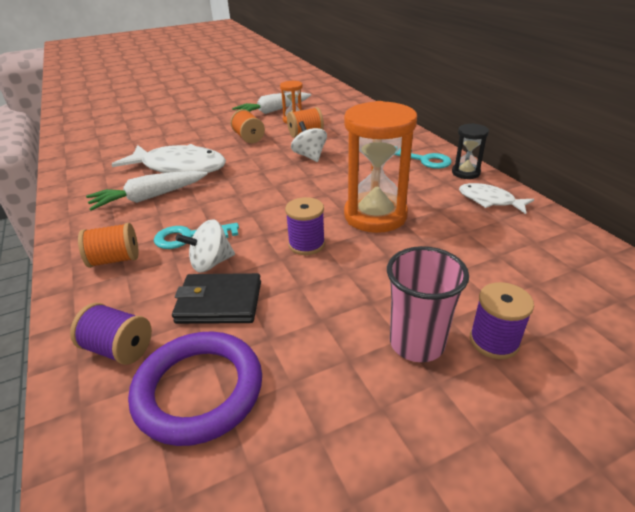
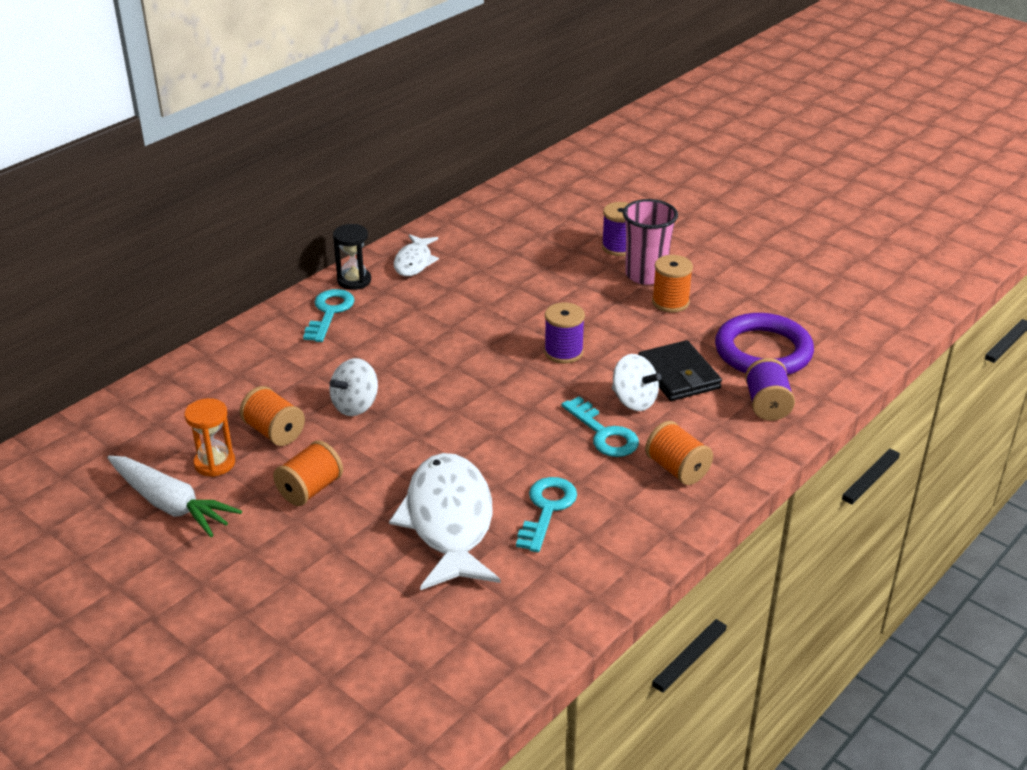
camera: 115 degrees left, 0 degrees up
(149, 197) = (547, 509): white carrot -> turquoise key
(347, 344) = (670, 302): none -> orange spool
(375, 215) = (484, 323): orange hourglass -> none

